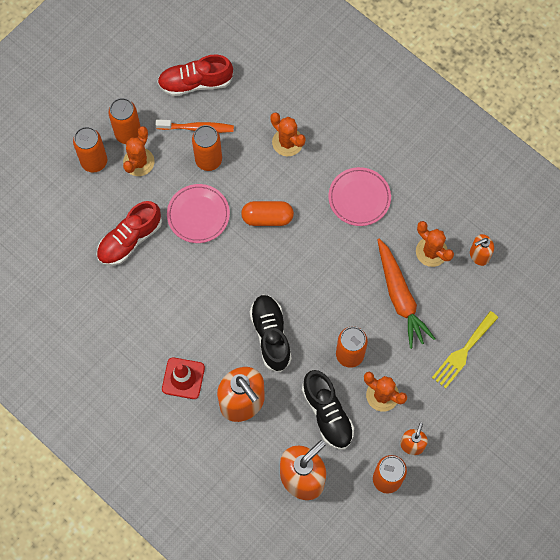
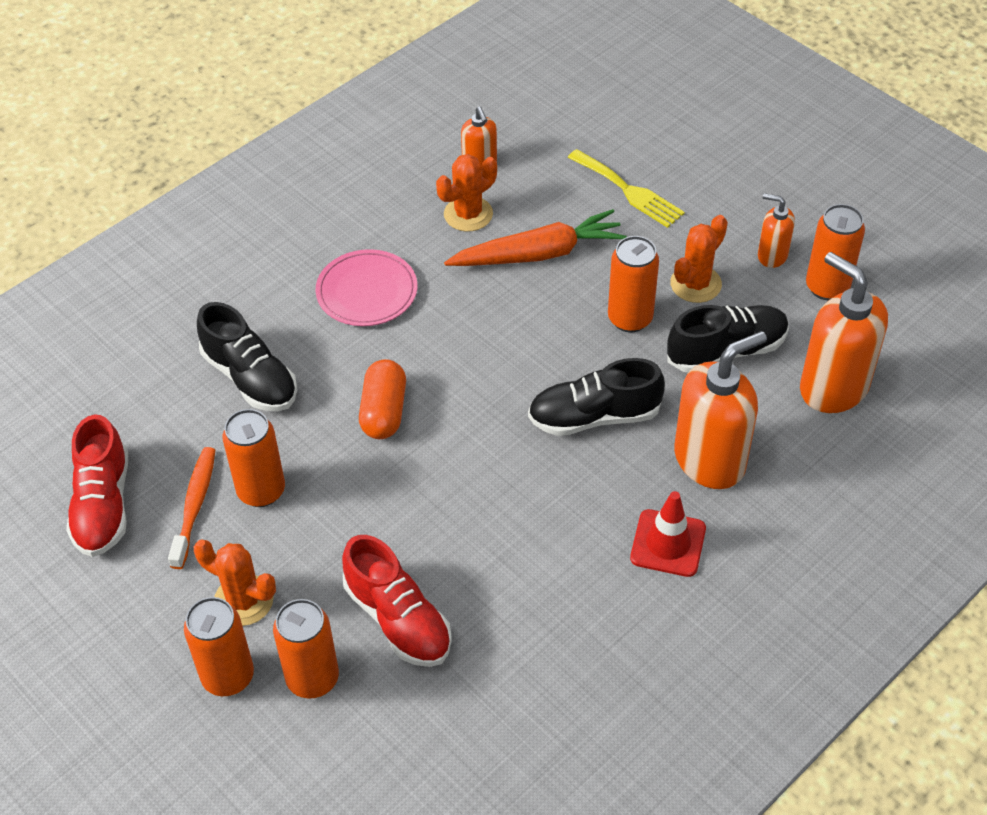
camera: 85 degrees left, 20 degrees down
(128, 133) = (181, 617): orange can -> orange can (312, 678)
(198, 215) = (364, 510): pink plate -> none
(287, 142) = (250, 378): orange cactus -> black shoe

